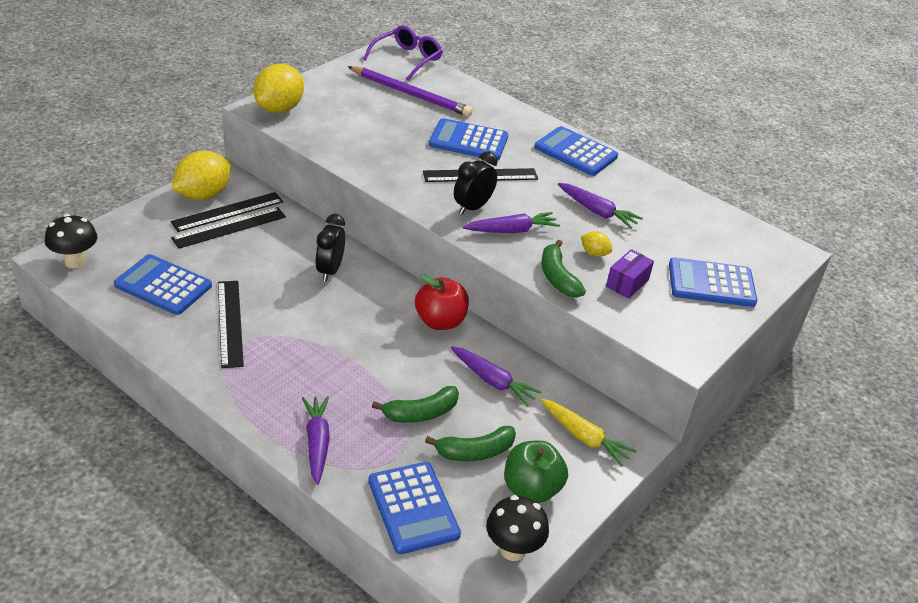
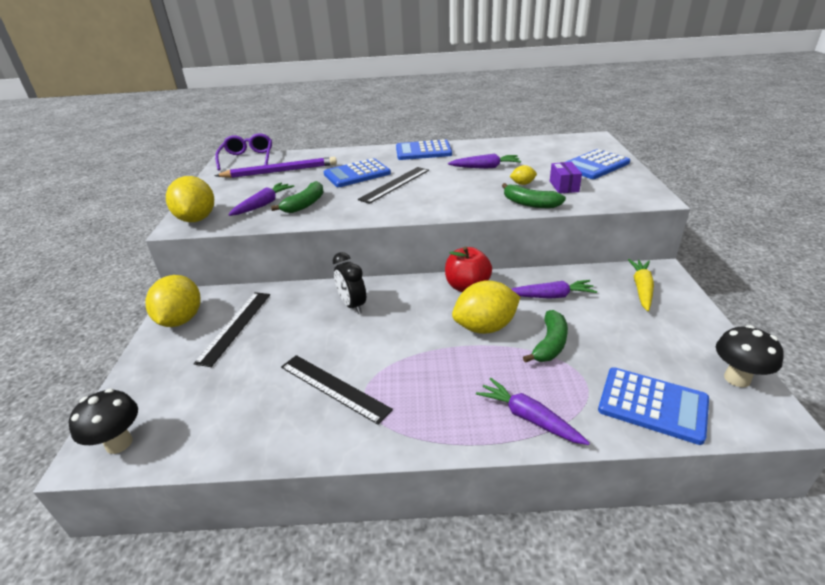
camera: 35 degrees left, 5 degrees down
(163, 285) = (236, 402): blue calculator -> none
(228, 212) = (219, 318): black ruler -> none
(396, 363) = (485, 327): none -> yellow lemon
(472, 207) = (420, 200): black clock -> none
(475, 452) = (615, 341): green banana -> green banana (305, 204)
(511, 230) = (463, 198): purple carrot -> purple carrot (263, 204)
(531, 489) = (676, 336): green apple -> none
(584, 437) = (641, 289): yellow carrot -> yellow carrot turned 75 degrees counterclockwise

